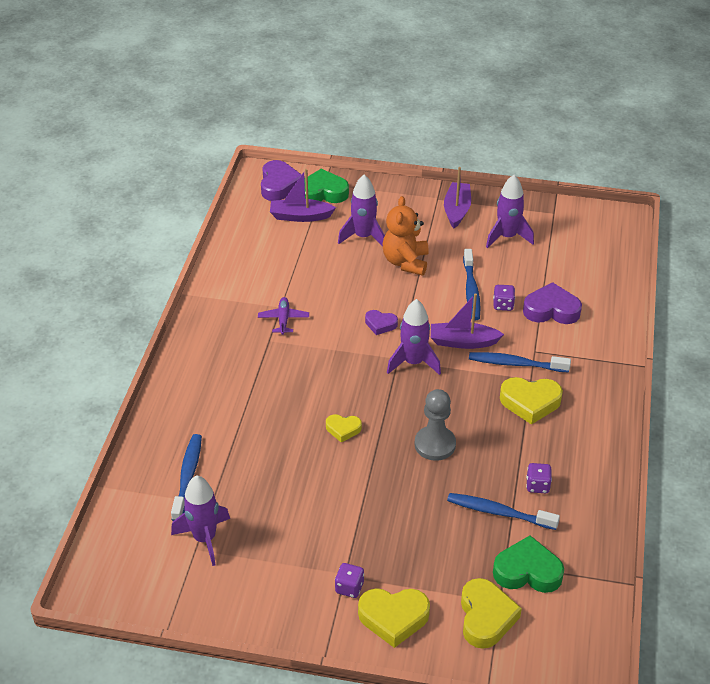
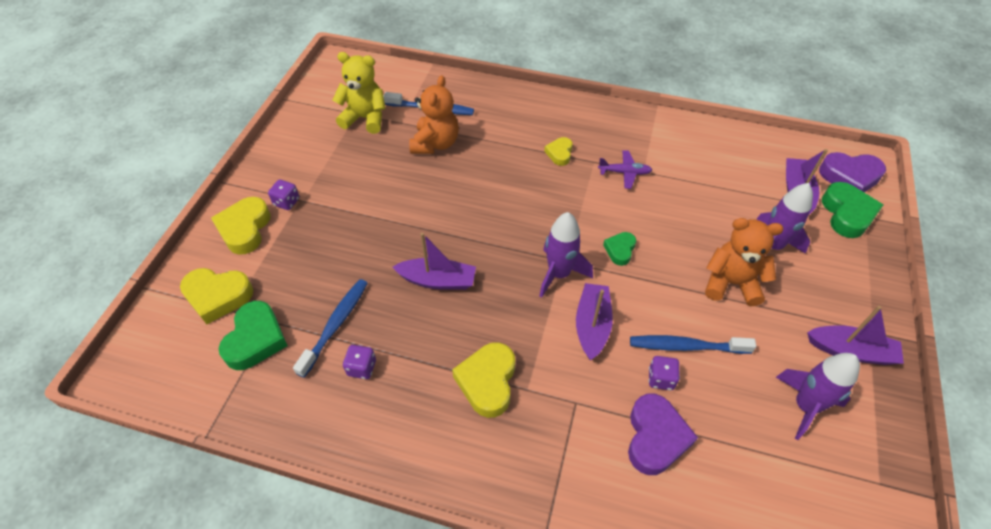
camera: 95 degrees right, 10 degrees up
(205, 538) = (365, 118): purple rocket -> yellow teddy bear
(247, 466) = (435, 143): none -> orange teddy bear
(343, 429) = (469, 209): yellow heart -> yellow heart (559, 153)
(380, 324) = (620, 250): purple heart -> green heart
(435, 444) = (437, 280): grey pawn -> purple boat
(515, 364) = (553, 376): blue toothbrush -> none

